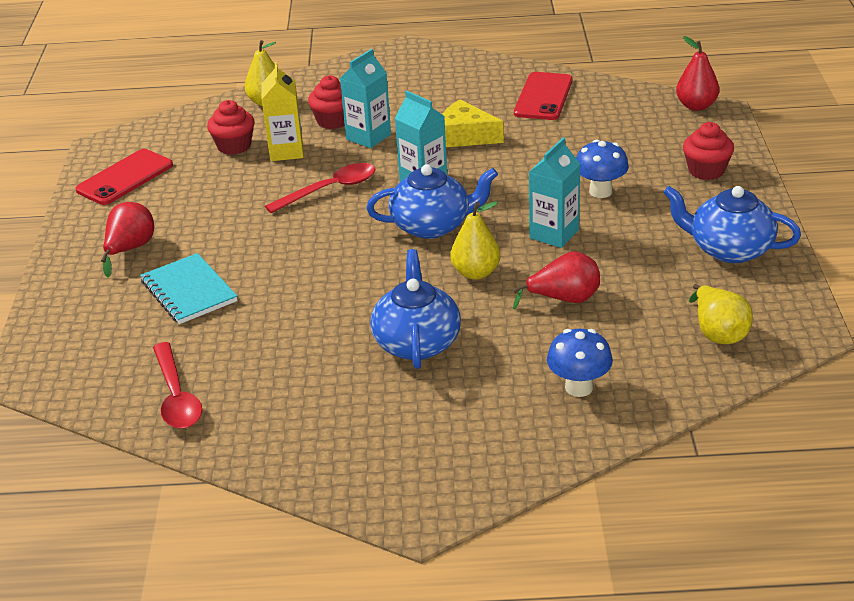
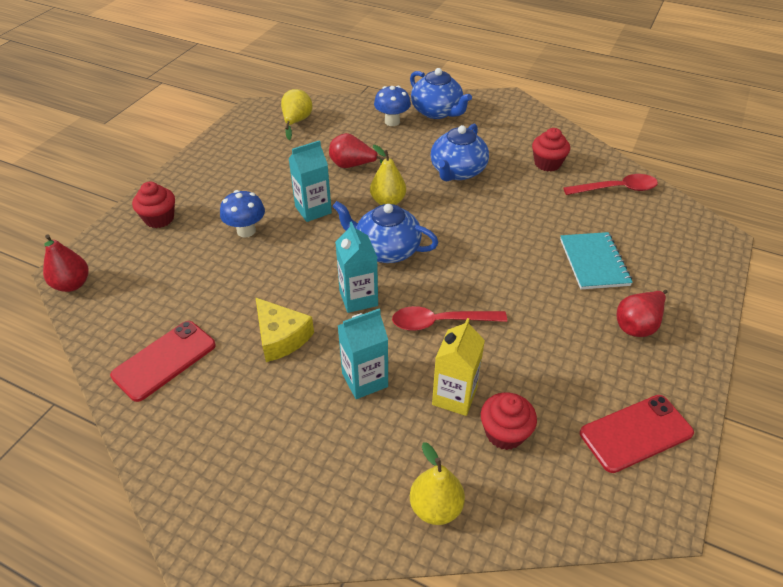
camera: 155 degrees left, 10 degrees up
(176, 397) = (617, 189): red spoon -> red spoon turned 75 degrees clockwise
(333, 121) = (382, 426): red cupcake -> red cupcake (547, 163)
(729, 249) = (228, 160): blue teapot -> blue teapot (437, 112)

